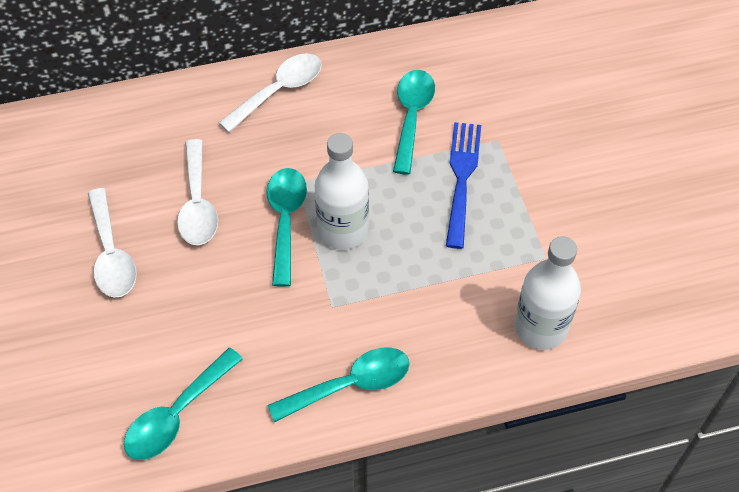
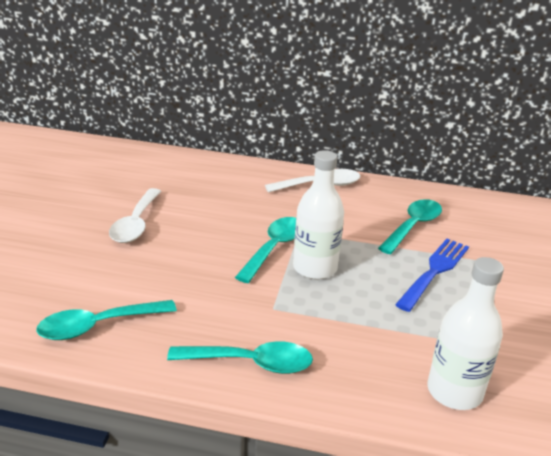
camera: 25 degrees right, 25 degrees down
(198, 204) = (217, 219): white spoon -> none

